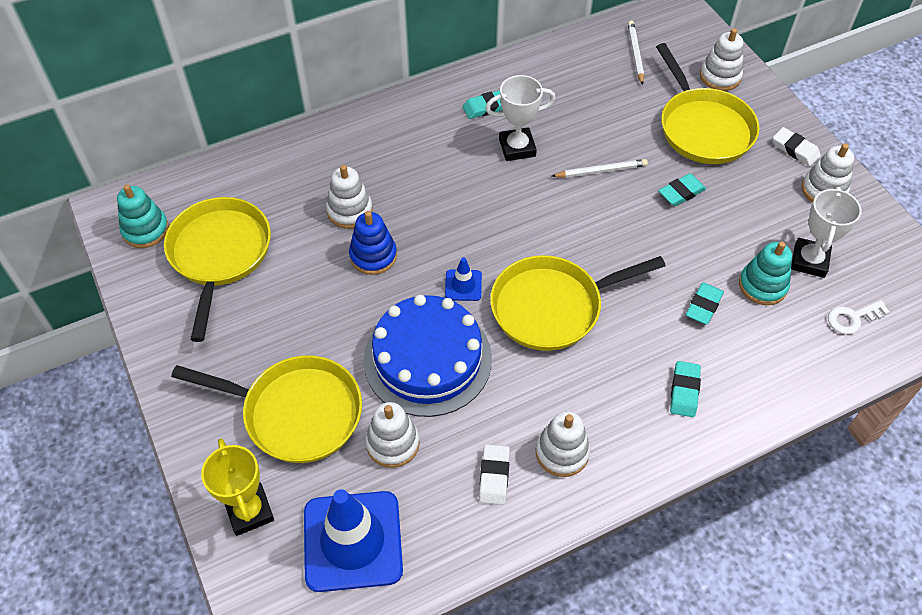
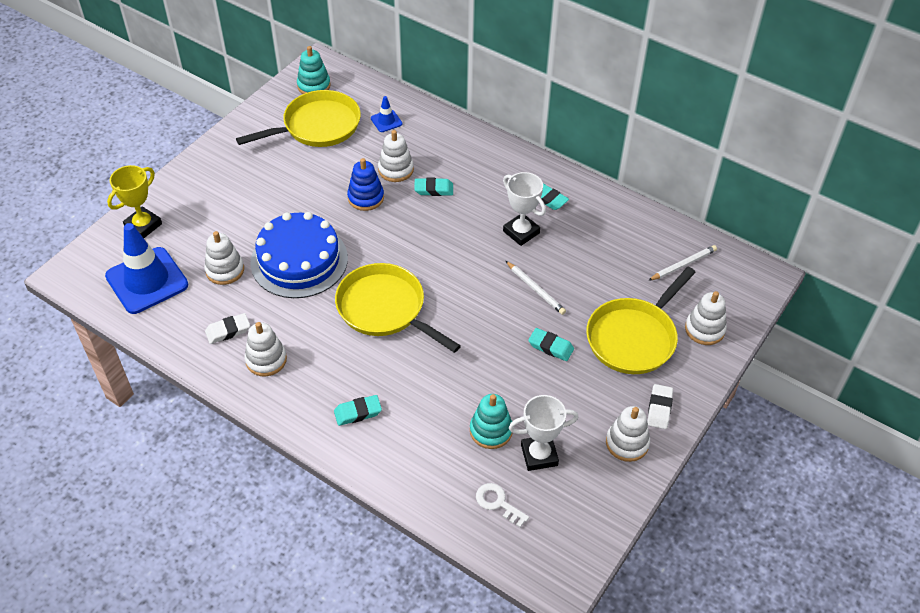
camera: 60 degrees right, 5 degrees down
(296, 412) = (221, 215): yellow pan -> none
(463, 285) = (372, 253): blue traffic cone -> blue traffic cone (386, 121)
(703, 306) = (445, 398): turquoise eraser -> turquoise eraser (434, 189)

